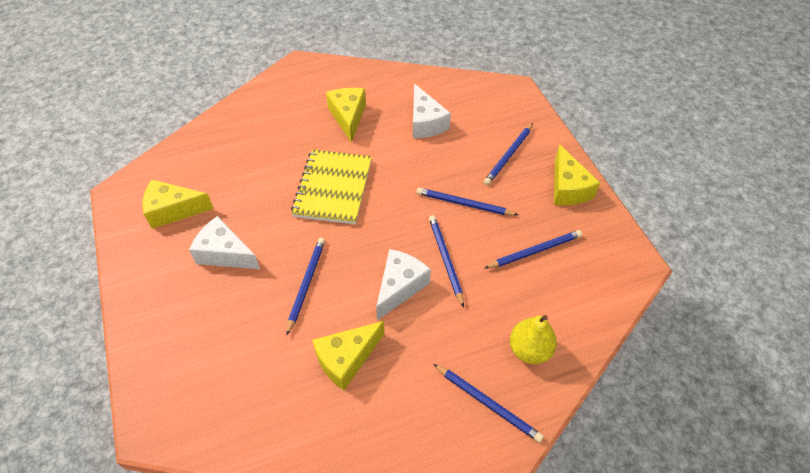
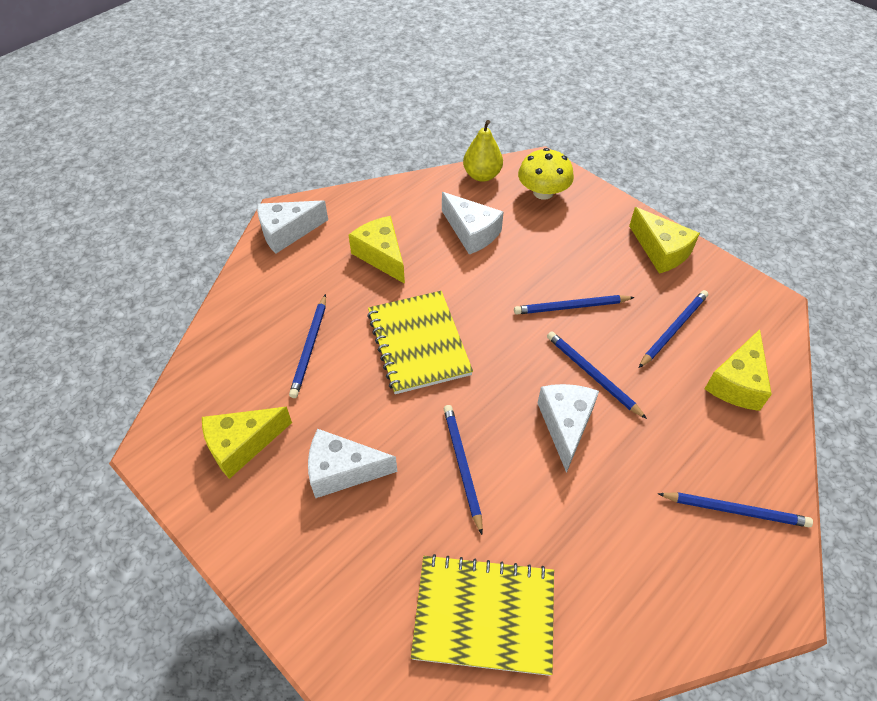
camera: 25 degrees left, 0 degrees up
(254, 389) = (484, 614): none -> yellow notebook
(294, 78) = (287, 232): none -> white cheese
(346, 359) = (563, 531): yellow cheese -> yellow cheese (737, 382)
(502, 111) = (543, 192): none -> yellow mushroom
(509, 155) = (581, 238): blue pencil -> blue pencil (310, 347)
(529, 350) = (737, 435): yellow pear -> yellow pear (482, 175)

